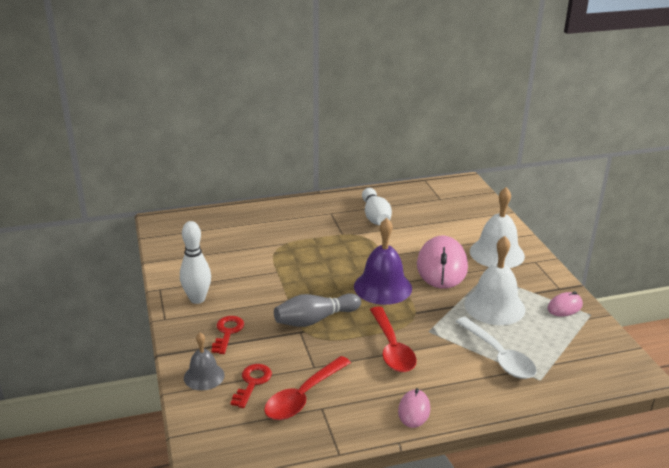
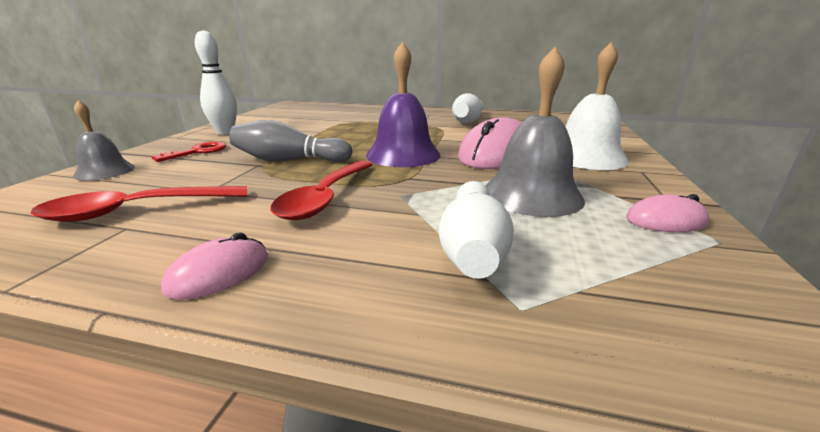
camera: 30 degrees right, 5 degrees down
(252, 382) = (125, 186): red key -> none
(494, 306) = (531, 195): white bell -> grey bell
(499, 356) = (472, 247): white spoon -> white bowling pin

